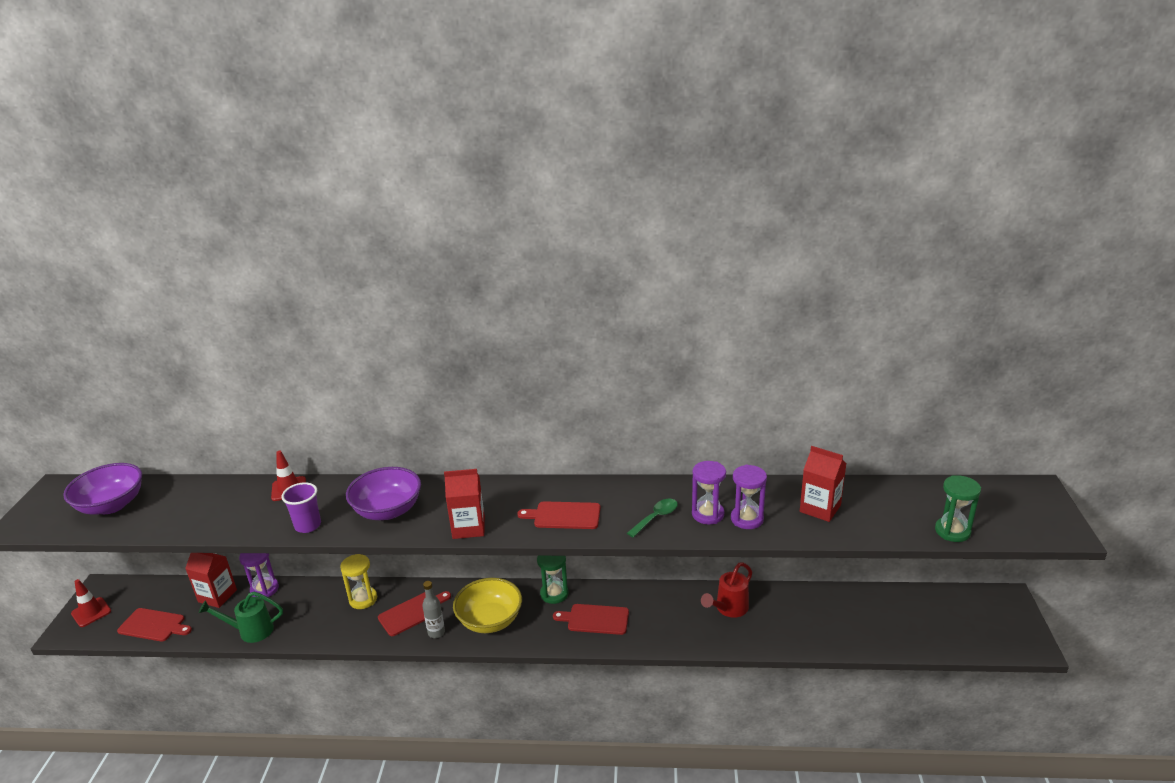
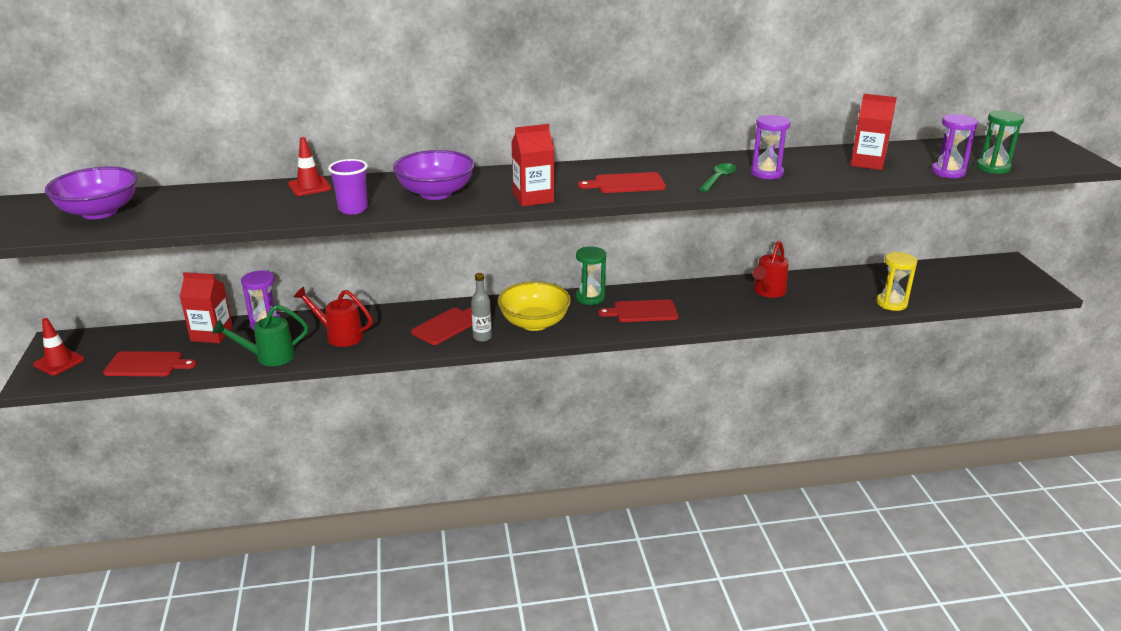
camera: 15 degrees left, 0 degrees up
(317, 613) = (339, 336): none -> red watering can
(363, 599) = (386, 321): yellow hourglass -> yellow hourglass (891, 303)
(747, 519) = (805, 173): purple hourglass -> purple hourglass (948, 172)

